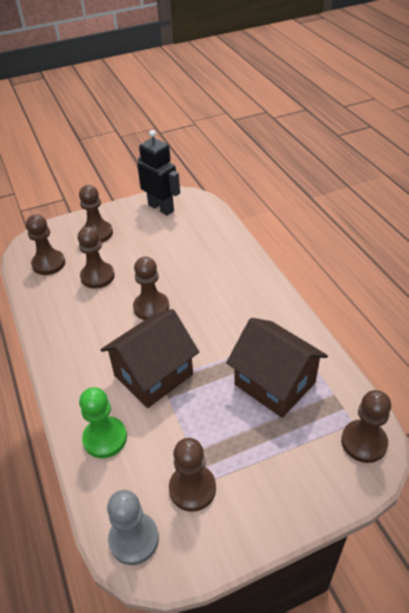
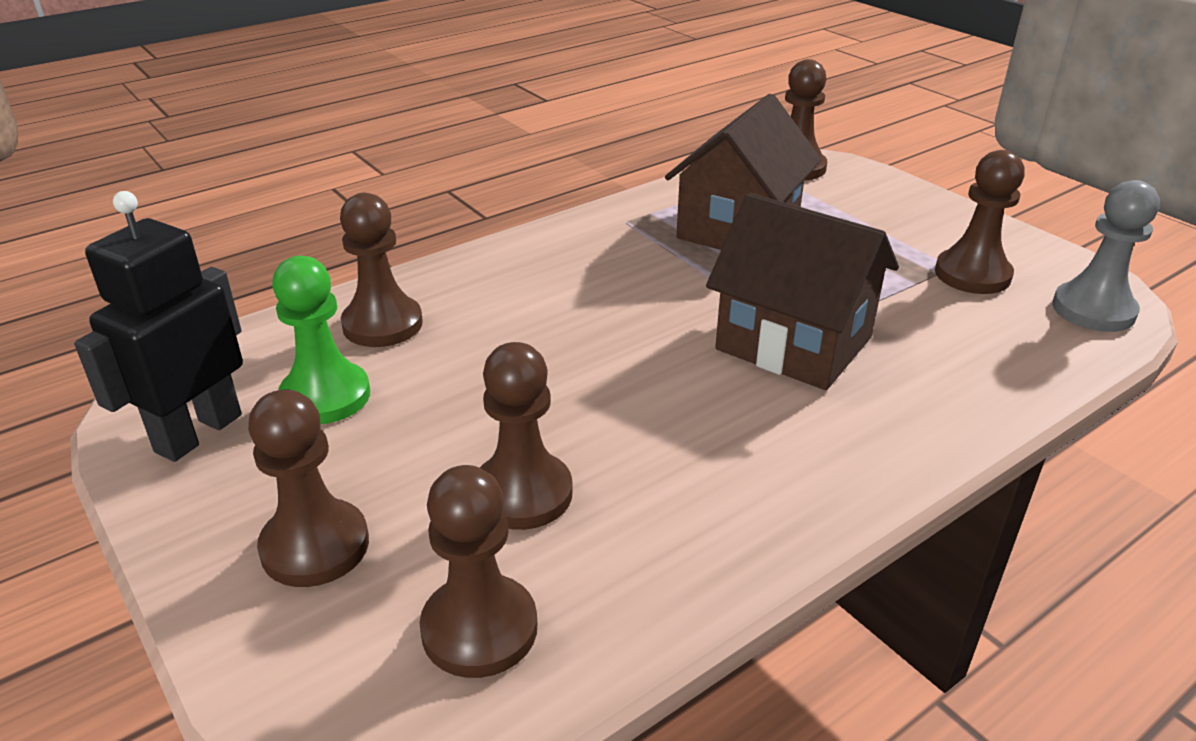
camera: 105 degrees left, 10 degrees down
(105, 438) = (967, 372): green pawn -> green pawn (325, 396)
(151, 307) = (612, 378): brown pawn -> brown pawn (382, 324)

